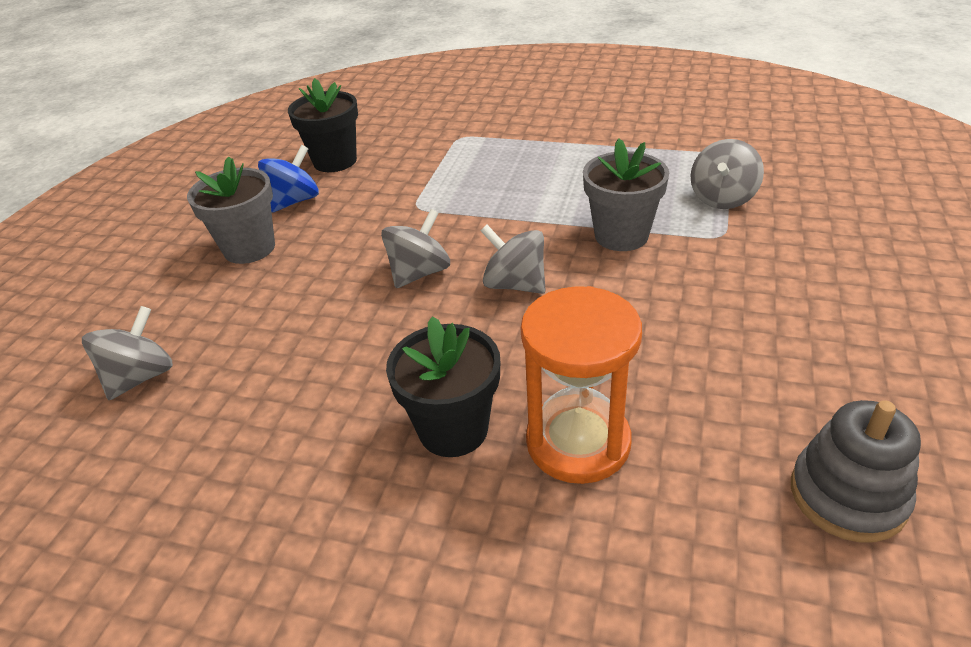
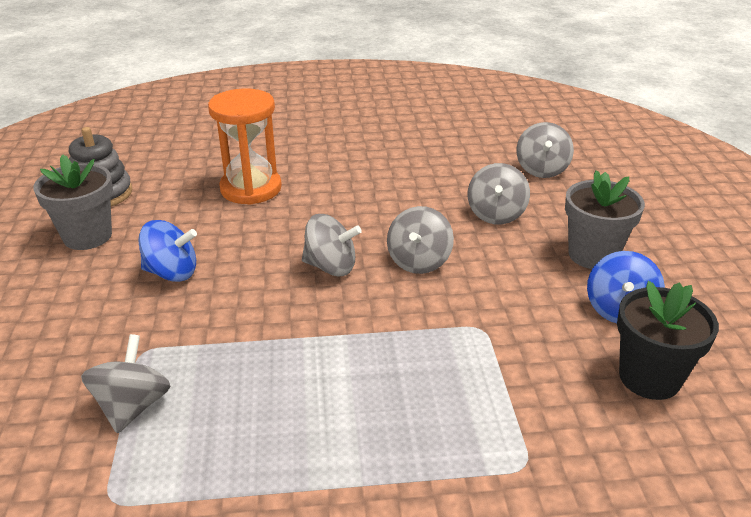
camera: 155 degrees right, 5 degrees down
(282, 315) = (496, 214): none -> grey spinning top
(453, 429) = (326, 181): black flower pot -> none
(621, 235) = (247, 332): grey flower pot -> grey flower pot (87, 236)
(700, 311) = (172, 272): none -> blue spinning top

